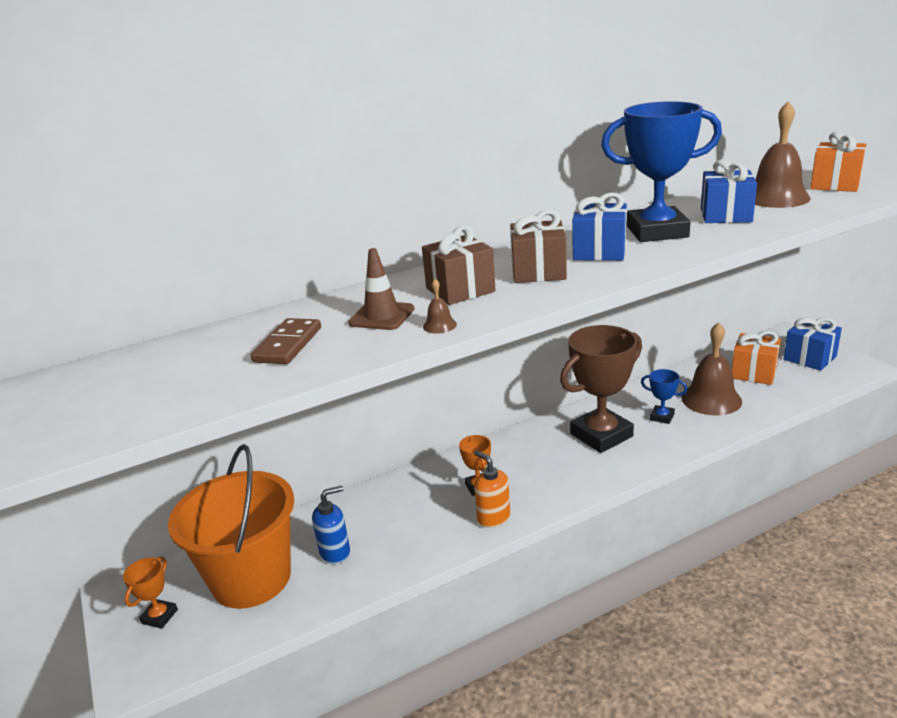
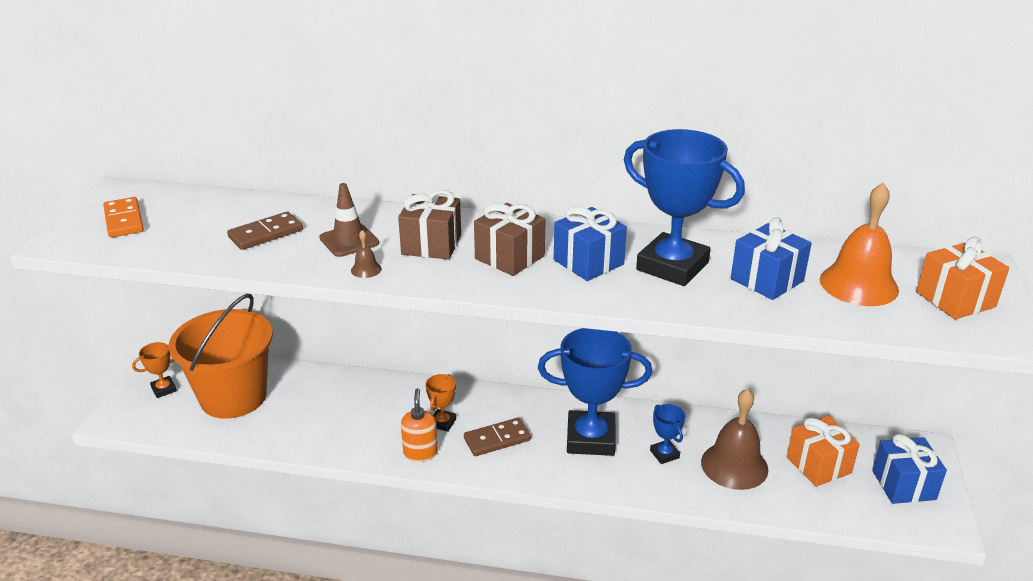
camera: 35 degrees right, 5 degrees up
(93, 402) = (124, 220): none -> orange domino
(335, 552) = (297, 411): blue soap dispenser -> none
(537, 473) = (497, 439): none -> brown domino
(601, 435) = (590, 438): brown trophy -> blue trophy
(776, 197) = (858, 284): brown bell -> orange bell

